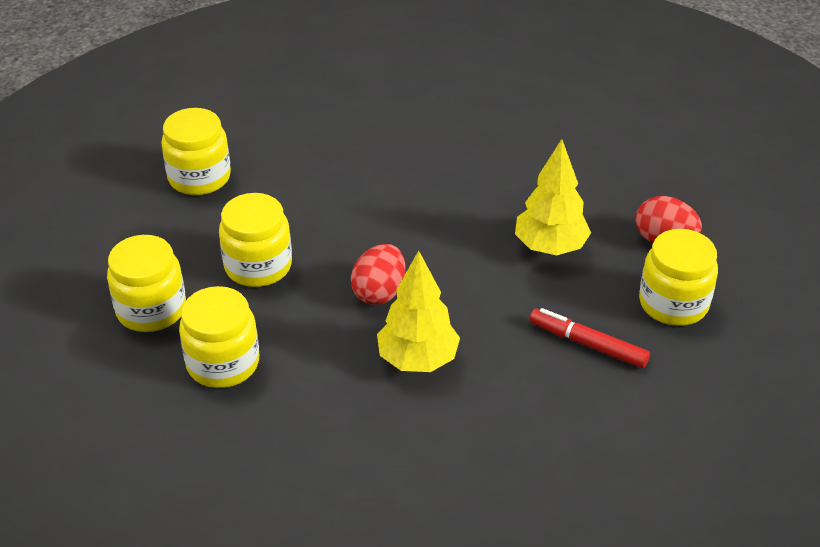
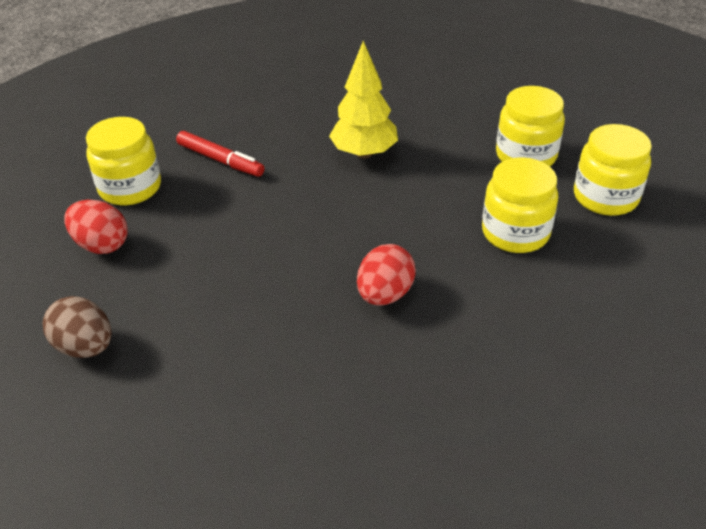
camera: 175 degrees left, 0 degrees up
(199, 177) = (615, 341): yellow jar -> none
(379, 292) = (394, 205): red egg -> red egg (385, 294)
(550, 247) = (220, 241): yellow tree -> none
(624, 159) = (85, 347): none -> brown egg

